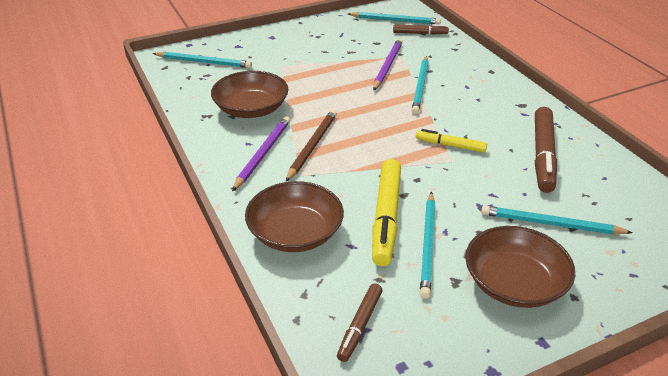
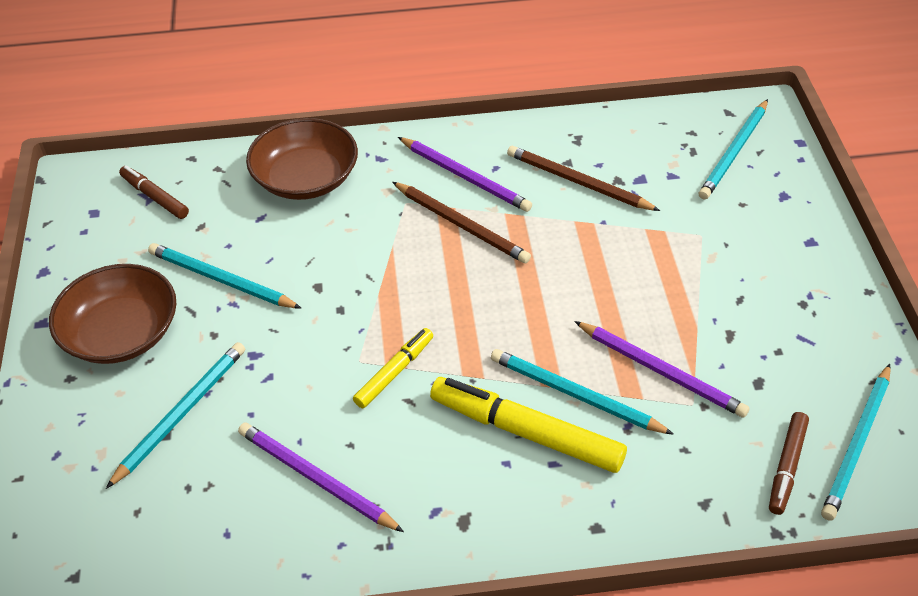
camera: 110 degrees right, 10 degrees up
(251, 109) = (578, 182): brown bowl -> brown pencil
(386, 217) = (287, 258): yellow marker -> yellow marker (526, 432)
(543, 155) = (316, 479): brown marker -> purple pencil

